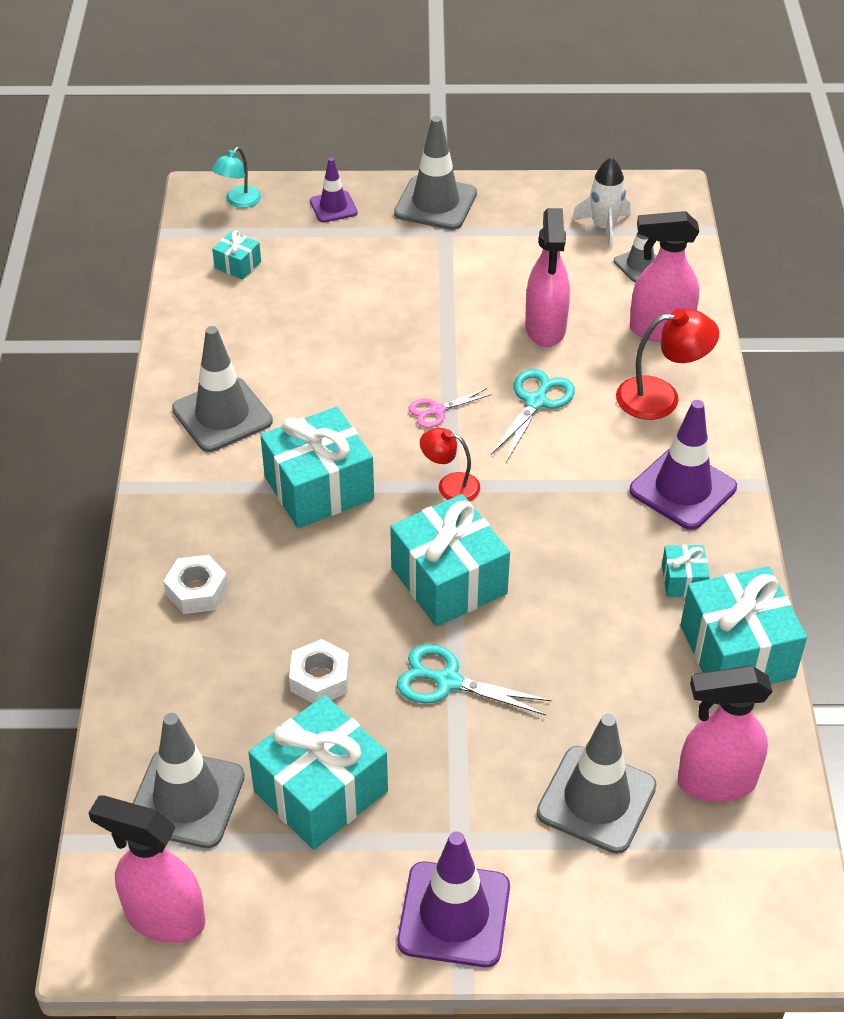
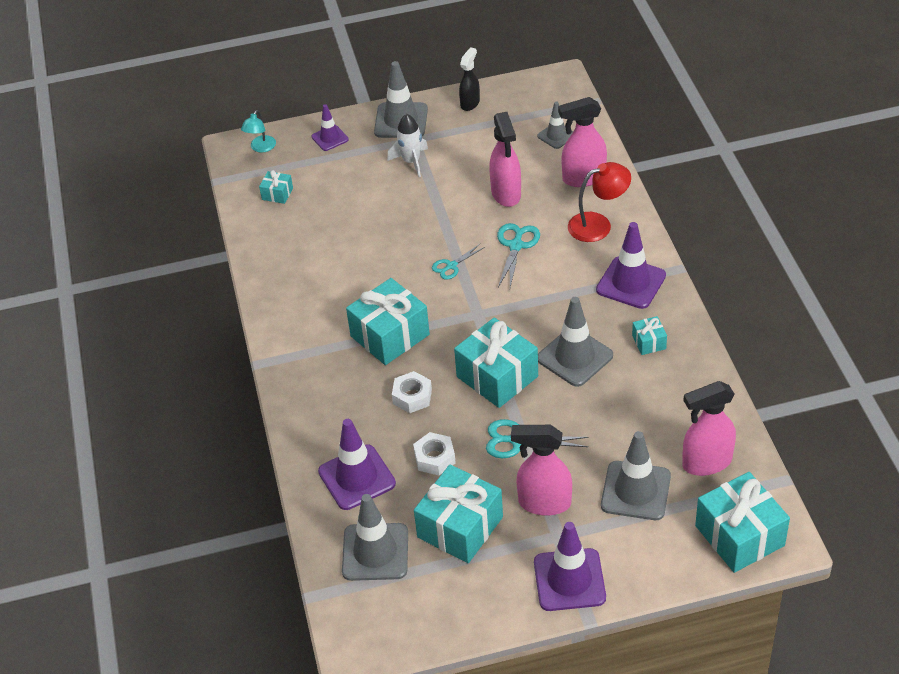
camera: 10 degrees left, 0 degrees up
(164, 917) = (388, 626): pink spray bottle -> pink spray bottle (544, 503)
(197, 591) = (333, 421): white nut -> white nut (412, 397)
(200, 681) = (357, 477): none -> purple traffic cone
(222, 415) = (306, 301): grey traffic cone -> grey traffic cone (575, 357)
(437, 410) = (451, 266): pink scissors -> turquoise scissors
(450, 485) = (477, 314): red lamp -> none
(536, 199) = (470, 103): none -> black spray bottle
(604, 227) = (523, 114): white rocket -> white rocket (411, 161)
(736, 651) = (696, 379): turquoise gift -> turquoise gift (739, 535)

